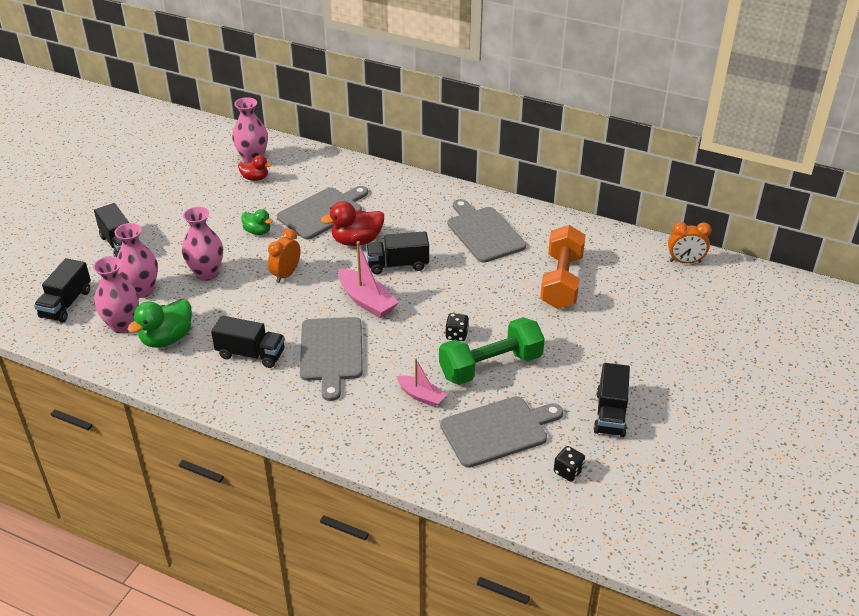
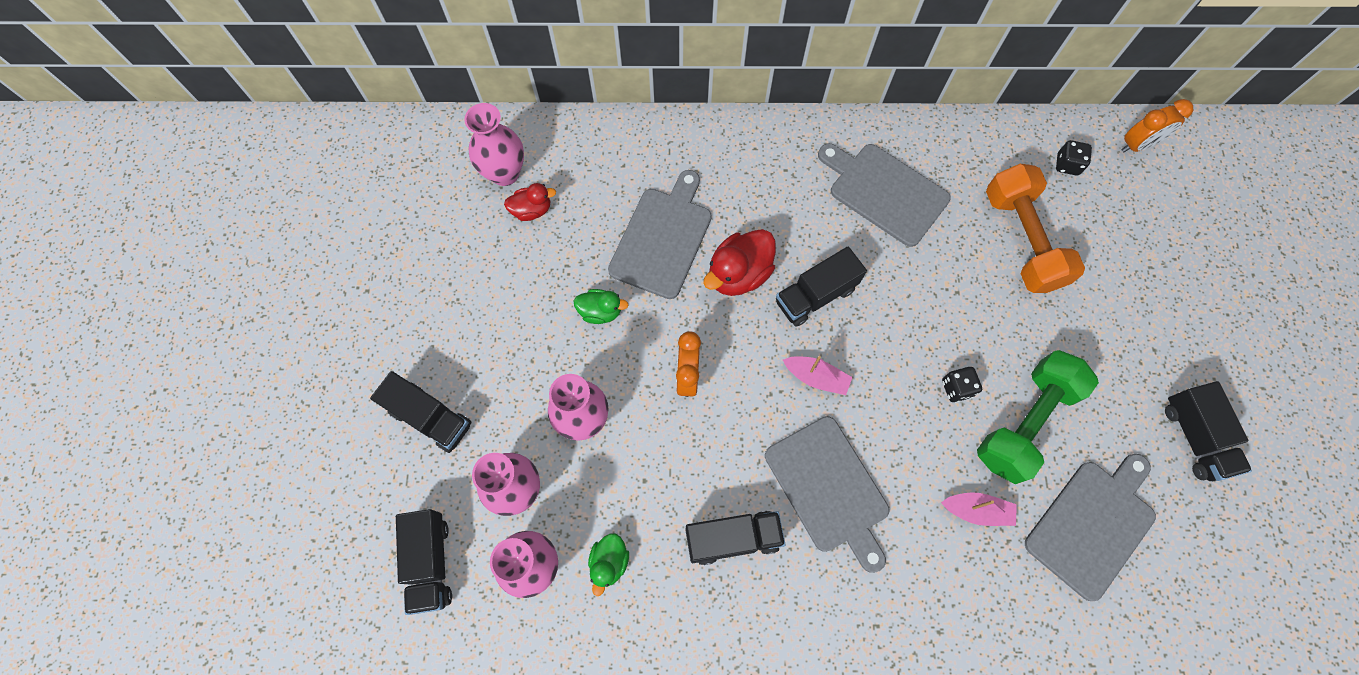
camera: 25 degrees left, 30 degrees up
(167, 339) = (609, 562): green duck -> green duck, size x0.60
(366, 301) = (816, 377): pink boat -> pink boat, size x0.63
(568, 471) = (1201, 551): black dice -> black dice (1067, 165)

